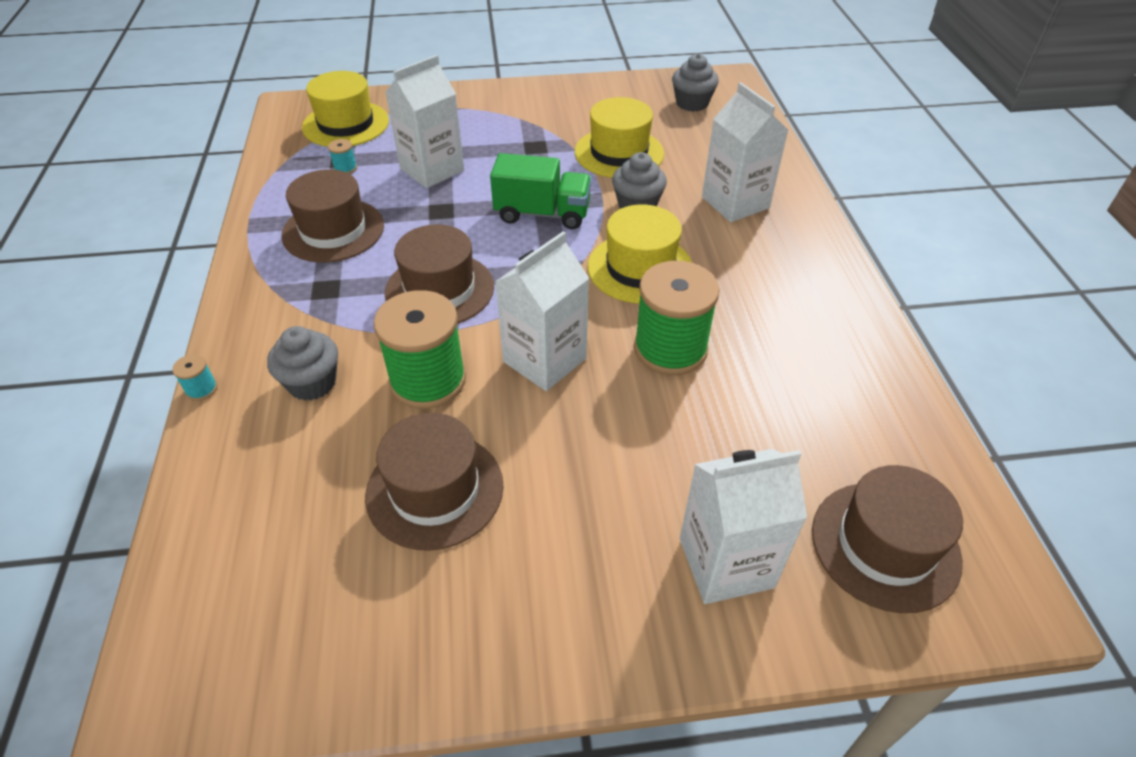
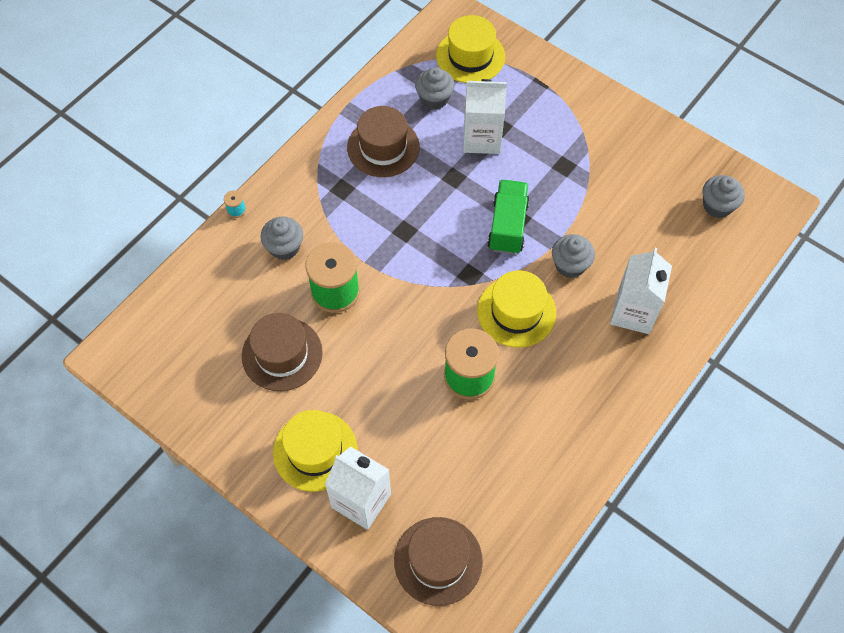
camera: 45 degrees right, 15 degrees up
(345, 168) = (434, 99): turquoise spool -> grey cupcake
(439, 289) = (396, 237): brown hat -> none
(542, 213) = (507, 226): green truck -> green truck turned 135 degrees counterclockwise
(544, 360) = (400, 327): white carton -> none
(619, 153) = (611, 213): yellow hat -> yellow hat (315, 451)

